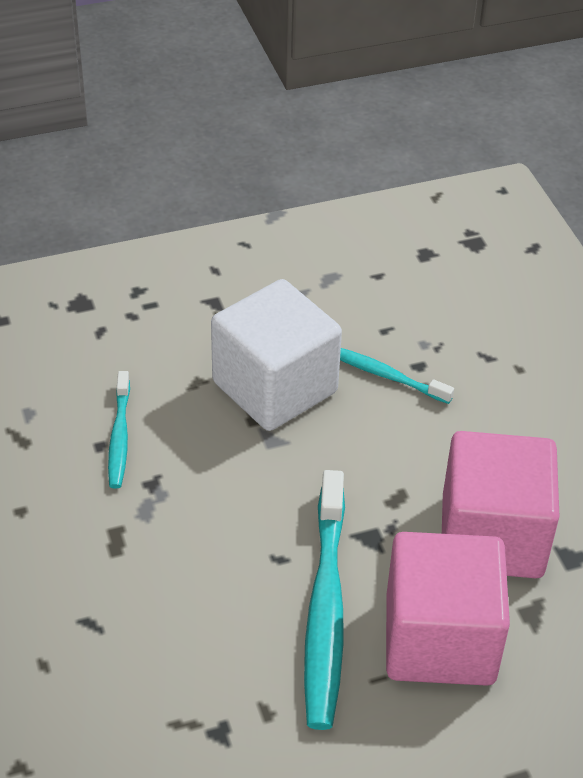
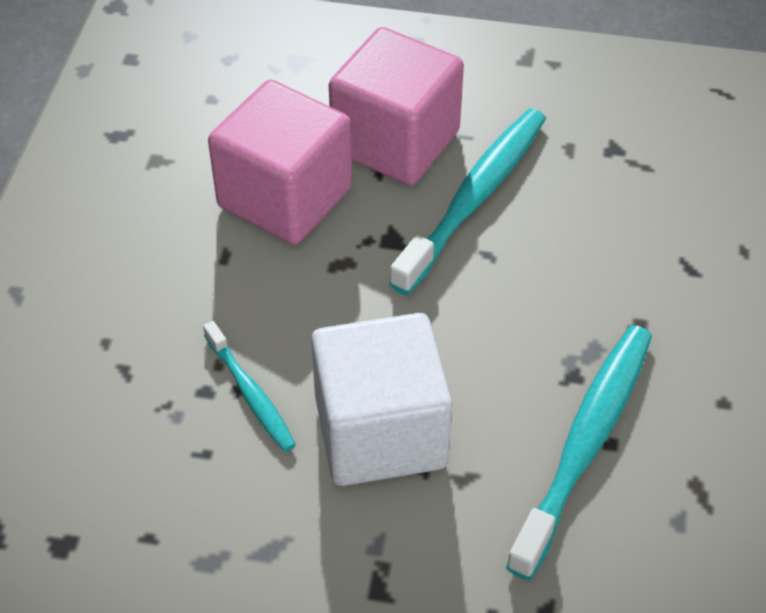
camera: 150 degrees left, 5 degrees up
(119, 437) = (585, 443): turquoise toothbrush -> turquoise toothbrush, size x1.85

